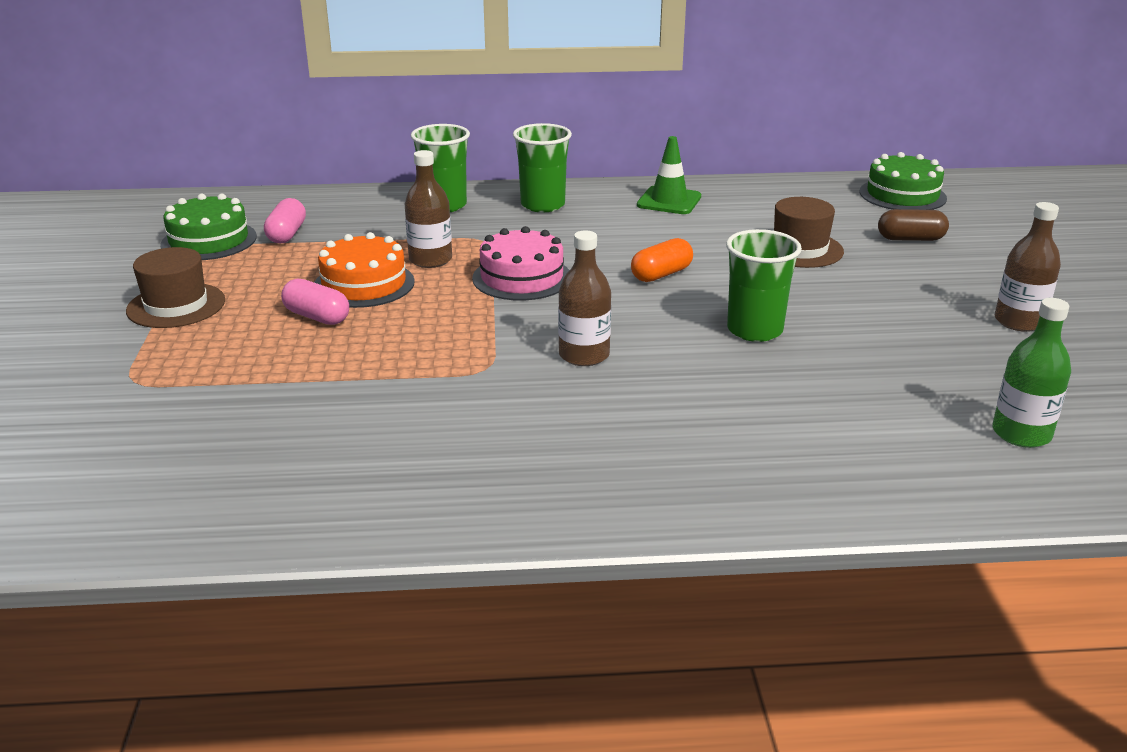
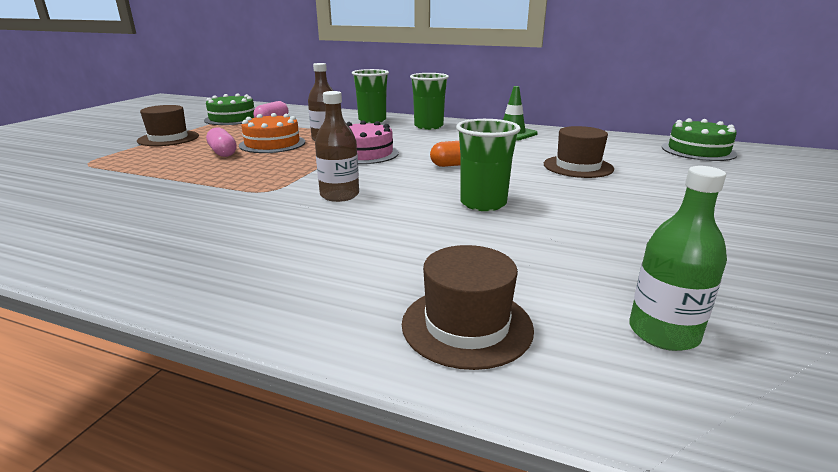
camera: 25 degrees right, 5 degrees down
(879, 470) = (467, 325): none -> brown hat
(910, 239) = (680, 173): brown capsule -> none
(1019, 321) = (742, 240): brown bottle -> none

